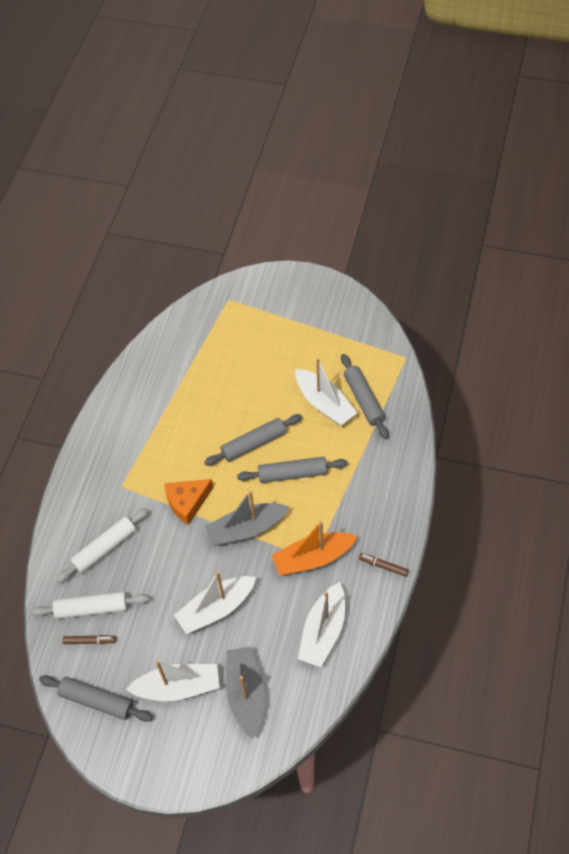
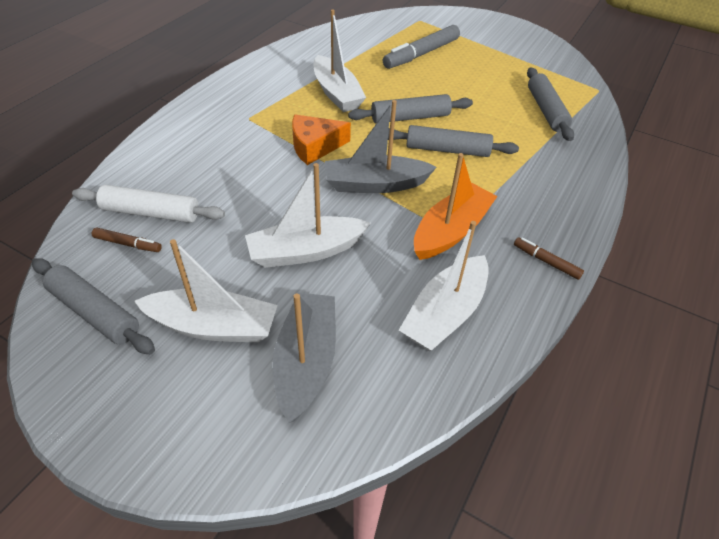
camera: 10 degrees right, 10 degrees down
(104, 548) = (199, 163): white rolling pin -> none
(242, 353) = (421, 54): none -> grey marker
(313, 558) = (451, 231): orange boat -> orange boat turned 135 degrees clockwise
(324, 404) = (500, 104): white boat -> white boat (336, 93)

